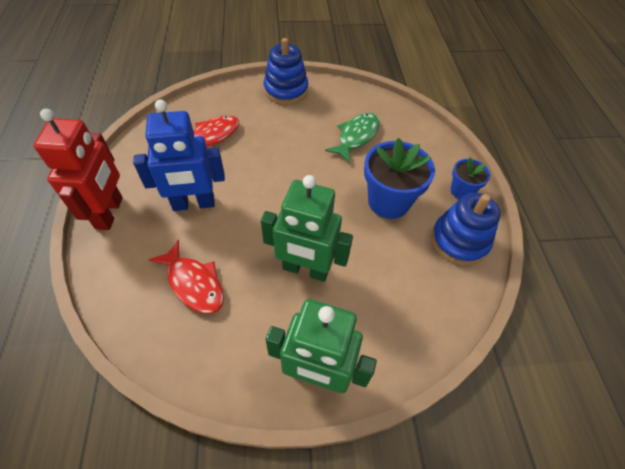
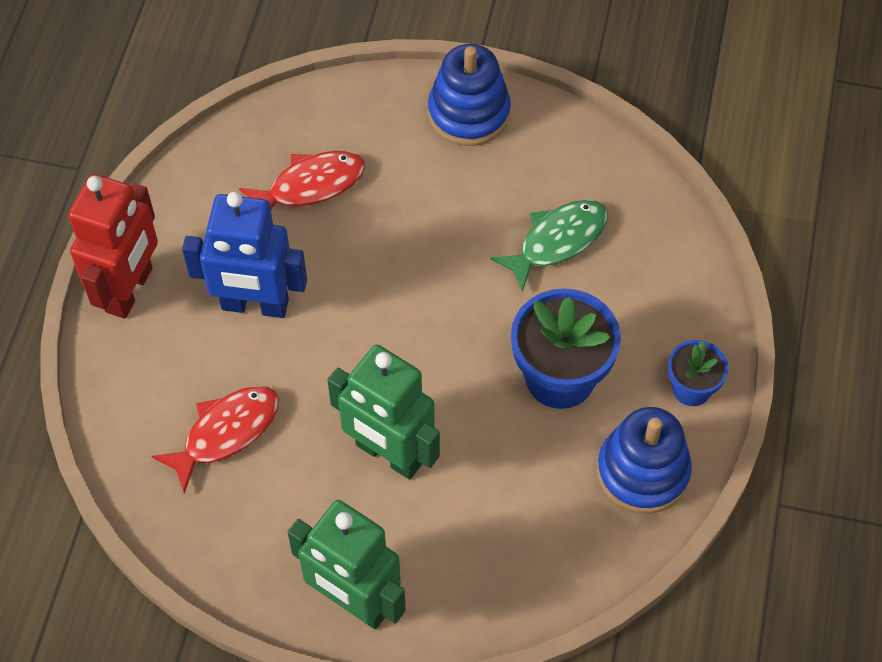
camera: 20 degrees right, 5 degrees up
(194, 283) = (226, 433): red fish -> red fish turned 105 degrees counterclockwise

